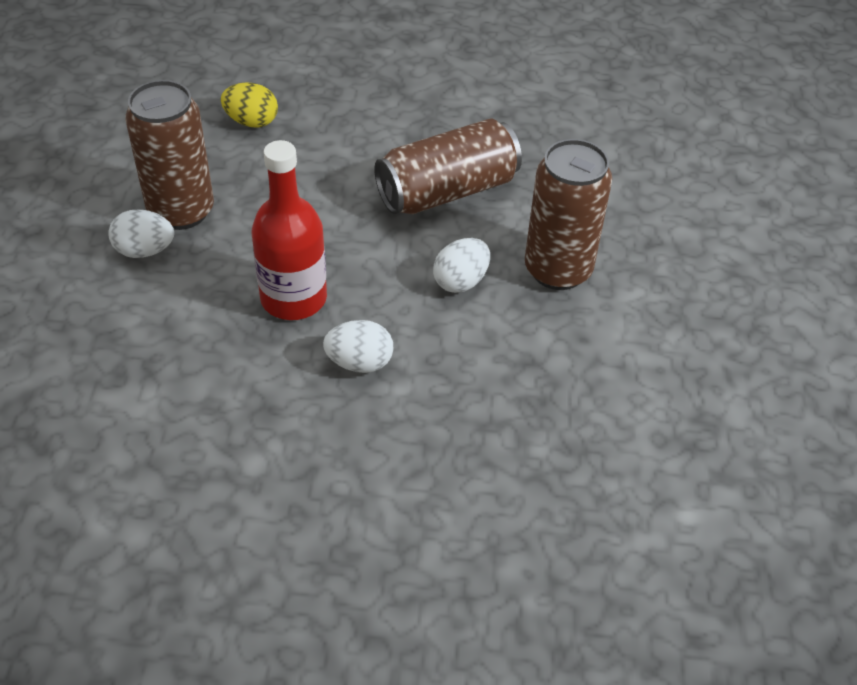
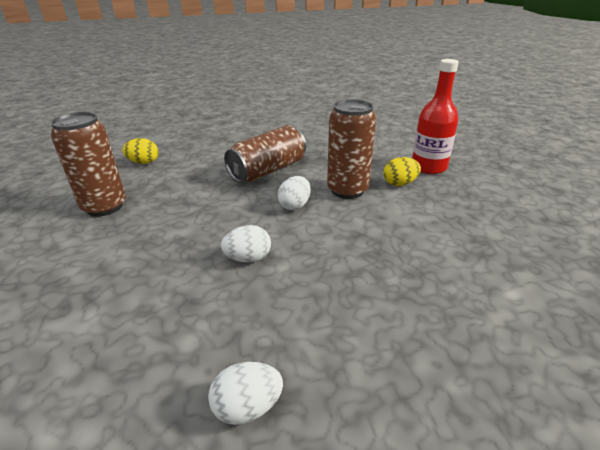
camera: 15 degrees left, 15 degrees down
(144, 251) = (80, 230): white egg -> white egg (247, 407)
(293, 298) = (191, 234): red bottle -> red bottle (428, 167)
(652, 277) = (399, 183): none -> yellow egg

